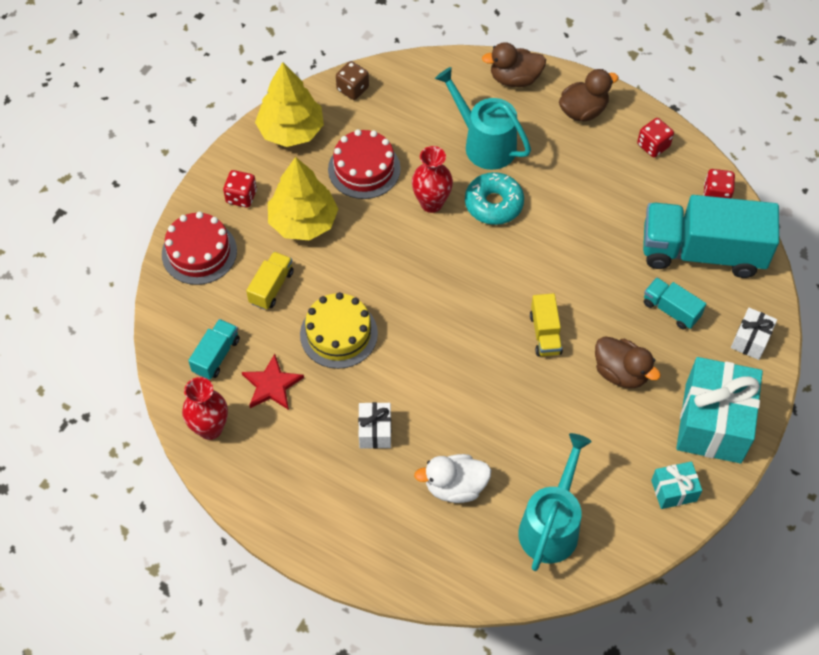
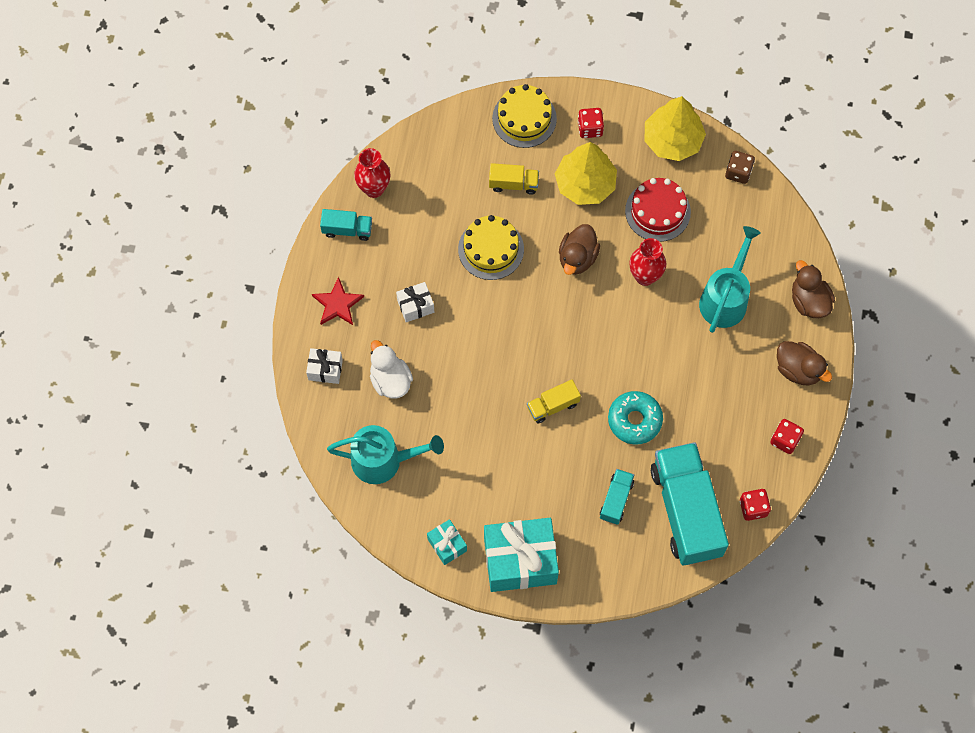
camera: 70 degrees right, 10 degrees up
(199, 252) = (524, 118): red cake -> yellow cake
(216, 356) = (437, 168): turquoise truck -> turquoise truck (347, 229)
(272, 385) = (427, 217): red star -> red star (337, 304)
(493, 204) = (665, 326): turquoise donut -> turquoise donut (634, 420)
(621, 372) = (539, 475): brown duck -> brown duck (577, 258)
(750, 340) = (612, 572): white gift -> white gift (325, 370)

